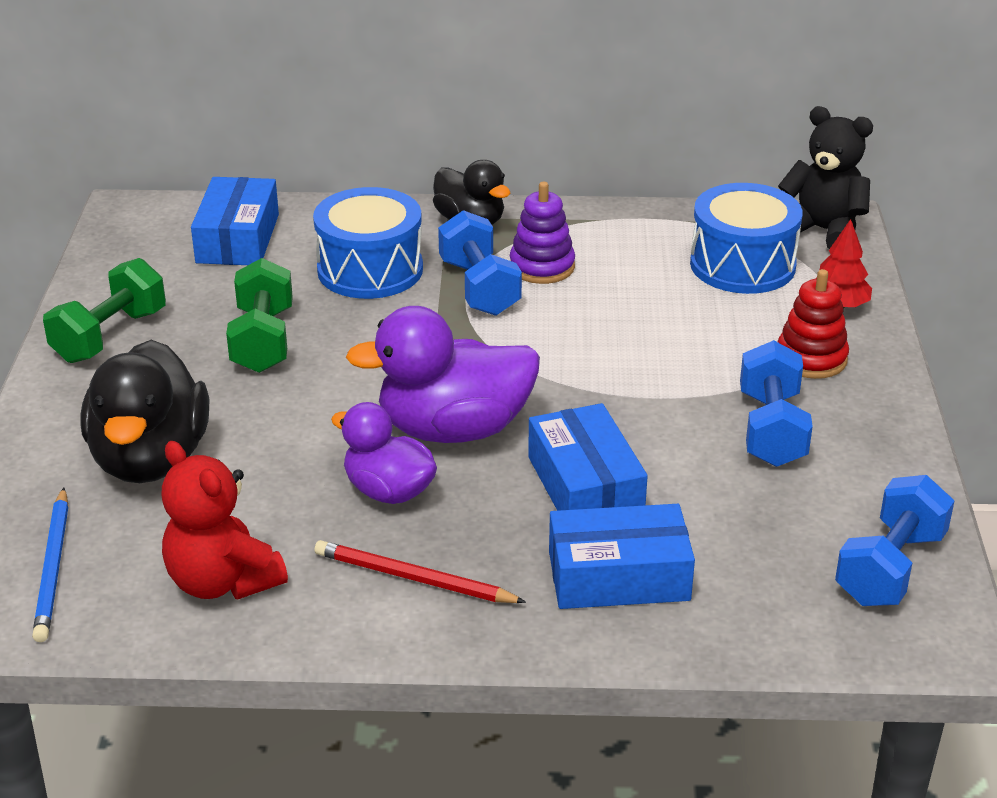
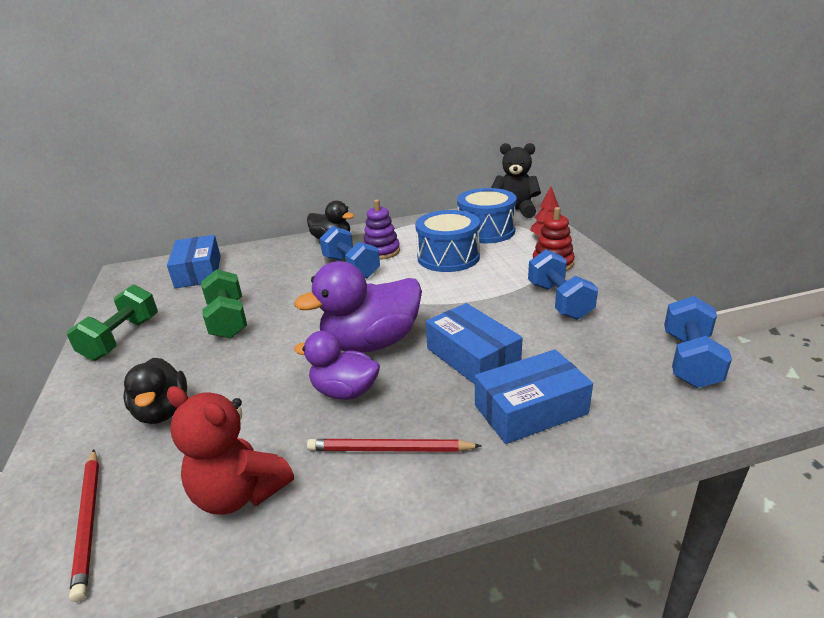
camera: 15 degrees left, 5 degrees down
(53, 568) = (89, 521): blue pencil -> red pencil
(150, 459) = (163, 411): black duck -> black duck, size x0.62
(370, 270) = (283, 271): blue drum -> blue drum (448, 257)

